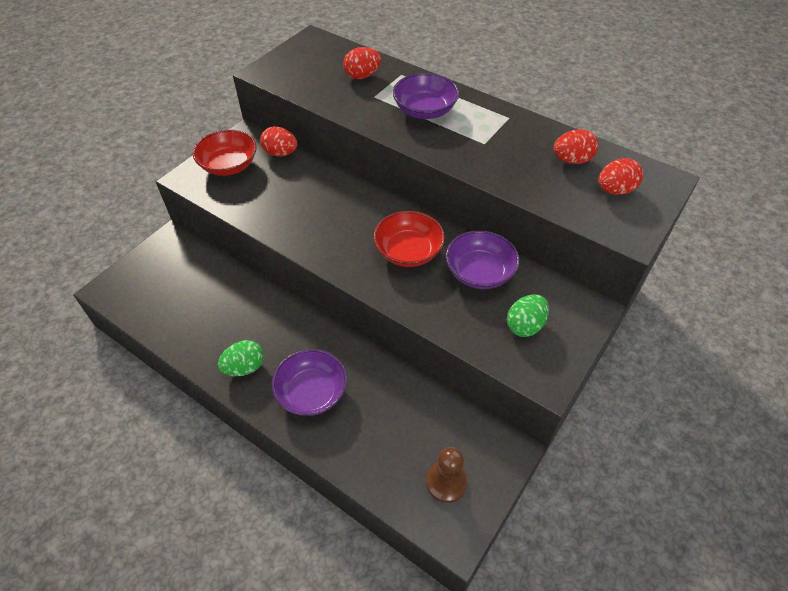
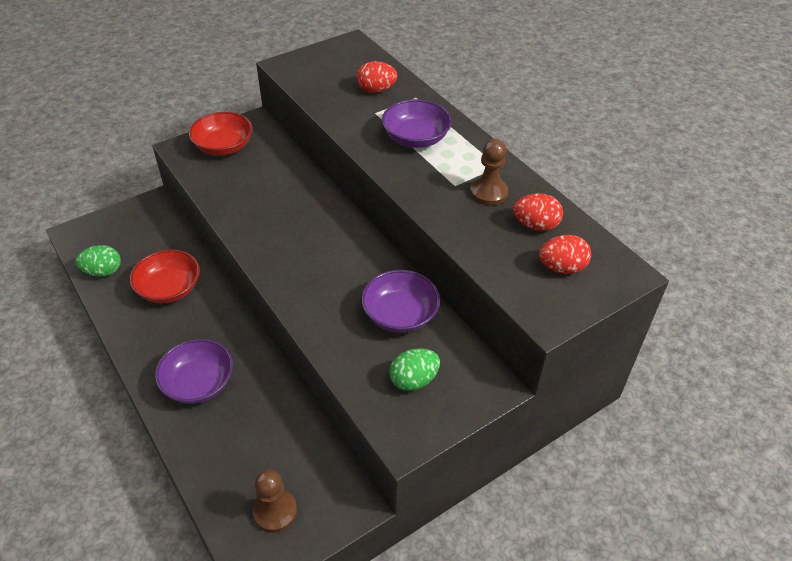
camera: 20 degrees right, 5 degrees down
(244, 367) = (152, 340): green egg -> green egg (103, 272)
(280, 153) = (277, 147): red egg -> none
(408, 251) = (342, 274): red bowl -> red bowl (169, 288)
(516, 142) = (488, 192): none -> brown pawn

